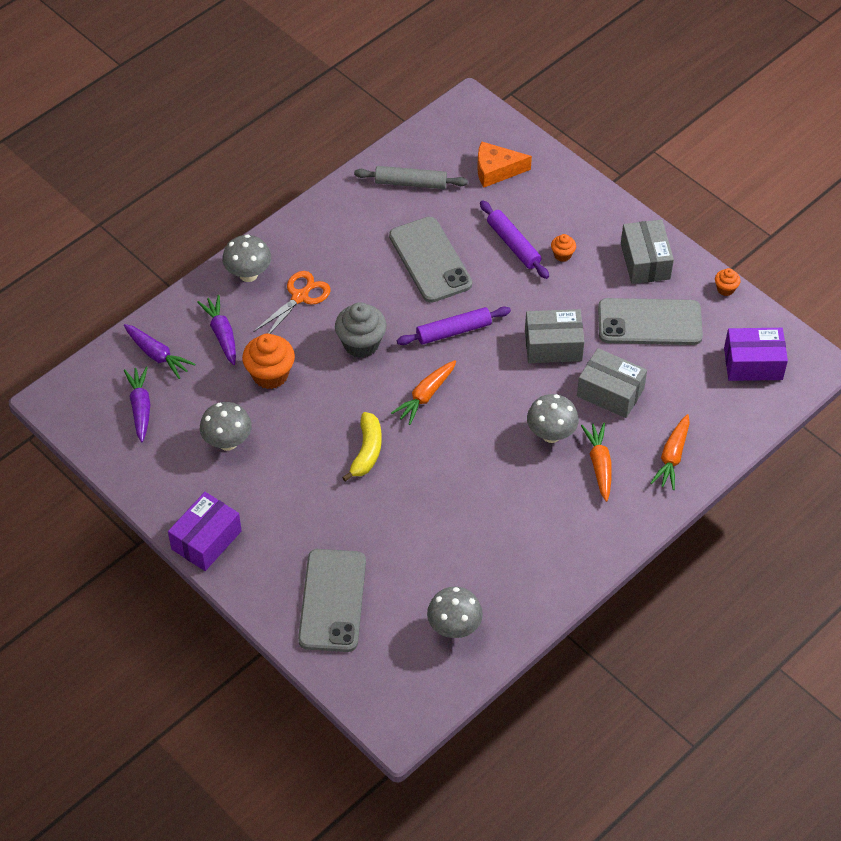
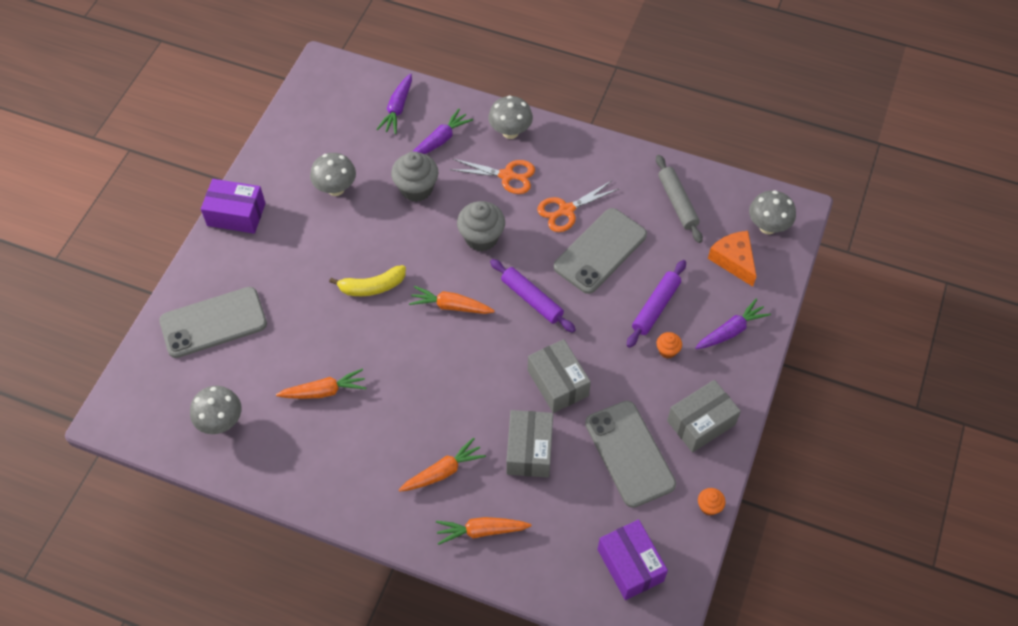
camera: 65 degrees right, 5 degrees up
(140, 407) = (342, 120): purple carrot -> purple carrot (731, 331)
(270, 375) = (416, 189): orange cupcake -> grey cupcake
(369, 267) = (566, 210): none -> orange scissors
(465, 530) = (324, 391): none -> orange carrot
(551, 434) = (457, 419): grey mushroom -> grey mushroom (767, 227)

